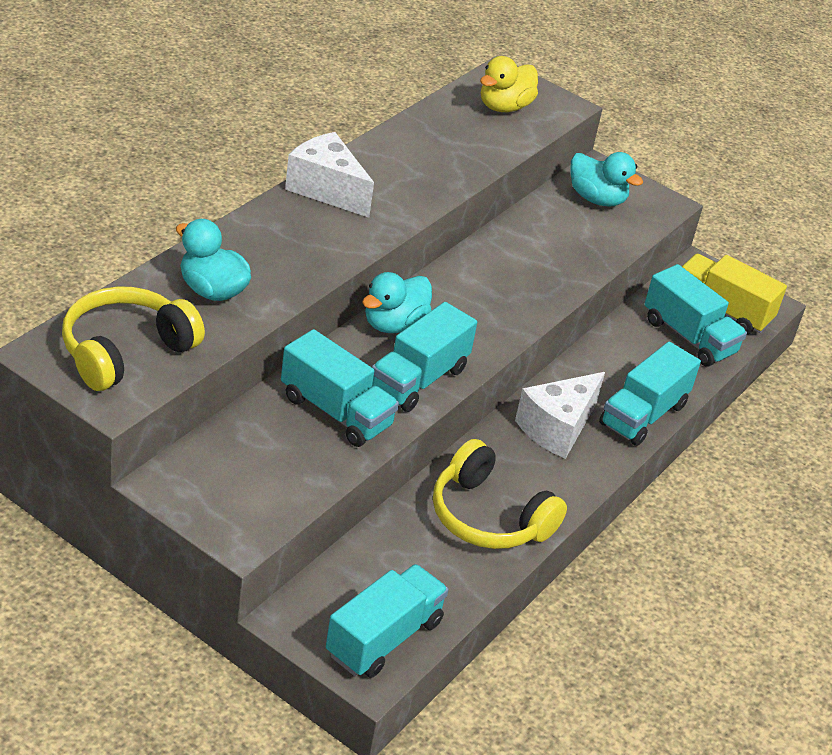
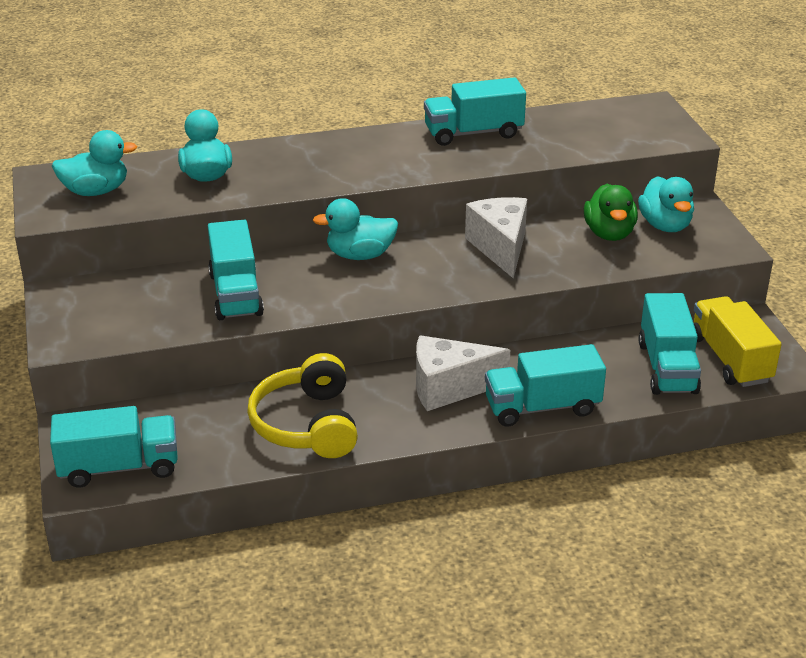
camera: 45 degrees right, 5 degrees down
(125, 351) = (96, 191): yellow headphones -> turquoise duck
(326, 189) = (383, 140): white cheese -> white cheese (500, 248)
(419, 380) = (328, 296): turquoise truck -> turquoise truck (473, 133)
(504, 107) = (620, 125): yellow duck -> none
(565, 223) = (609, 233): none -> green duck

